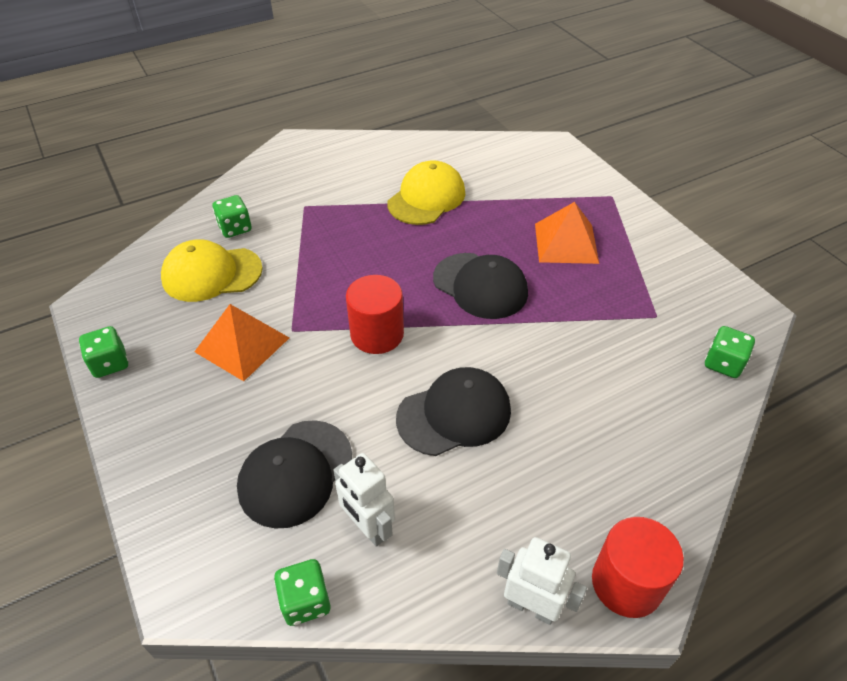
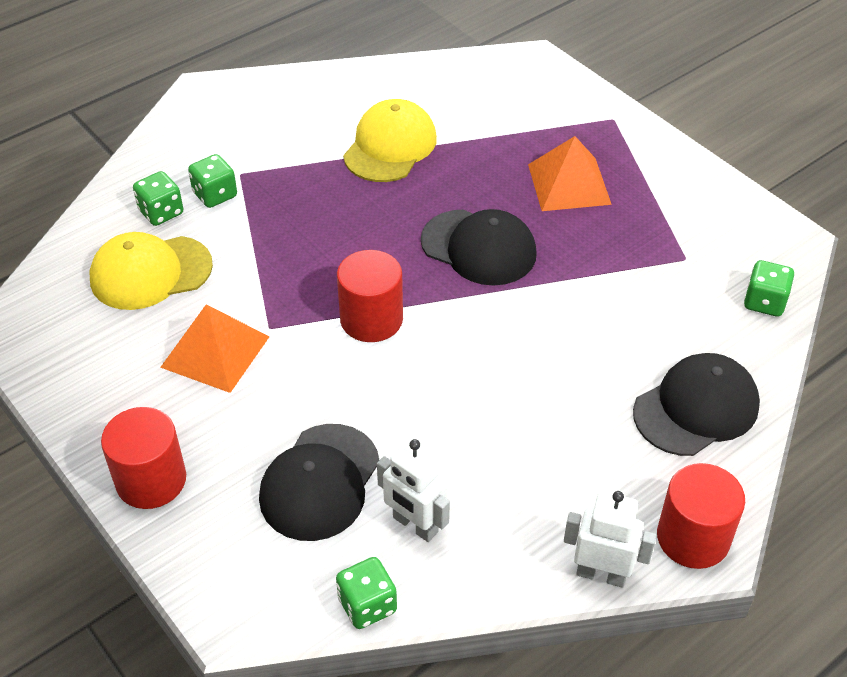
camera: 10 degrees left, 0 degrees up
(110, 363) = (63, 394): green dice -> green dice (215, 195)
(154, 449) = (151, 480): none -> red cylinder
(454, 414) = (480, 396): black cap -> black cap (696, 408)

